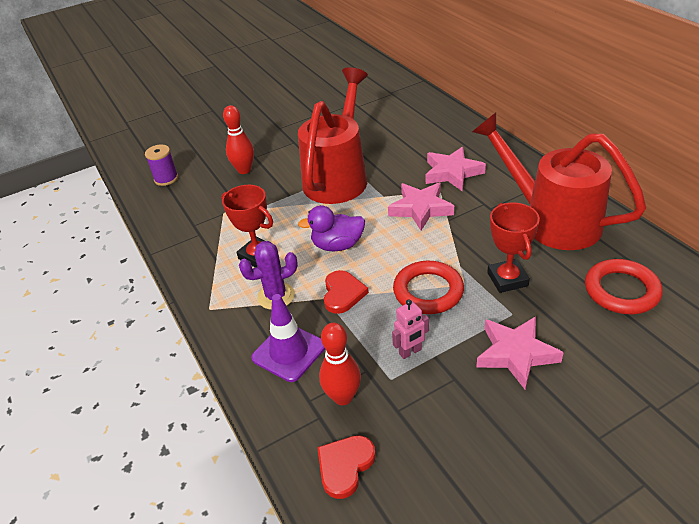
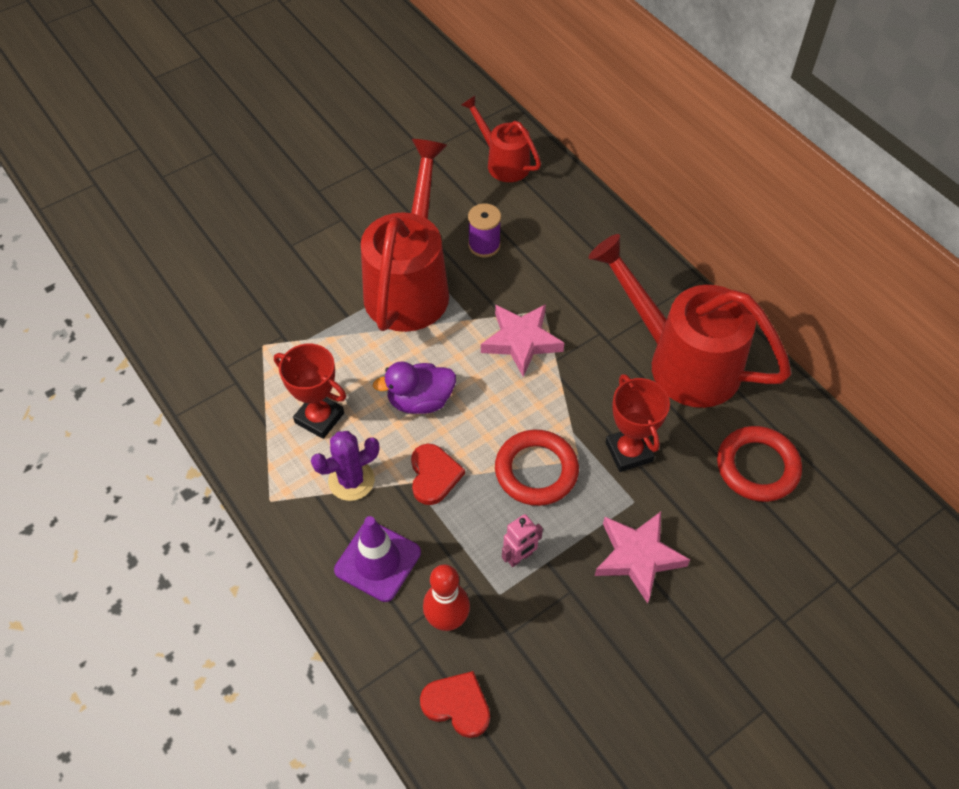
camera: 10 degrees left, 15 degrees up
(166, 179) = (171, 284): purple spool -> purple spool (484, 245)
(244, 170) = (279, 270): red bowling pin -> none
(345, 466) = (457, 705): red heart -> red heart turned 90 degrees clockwise
(414, 110) = (503, 162): none -> red watering can
(452, 173) = (559, 280): pink star -> none

